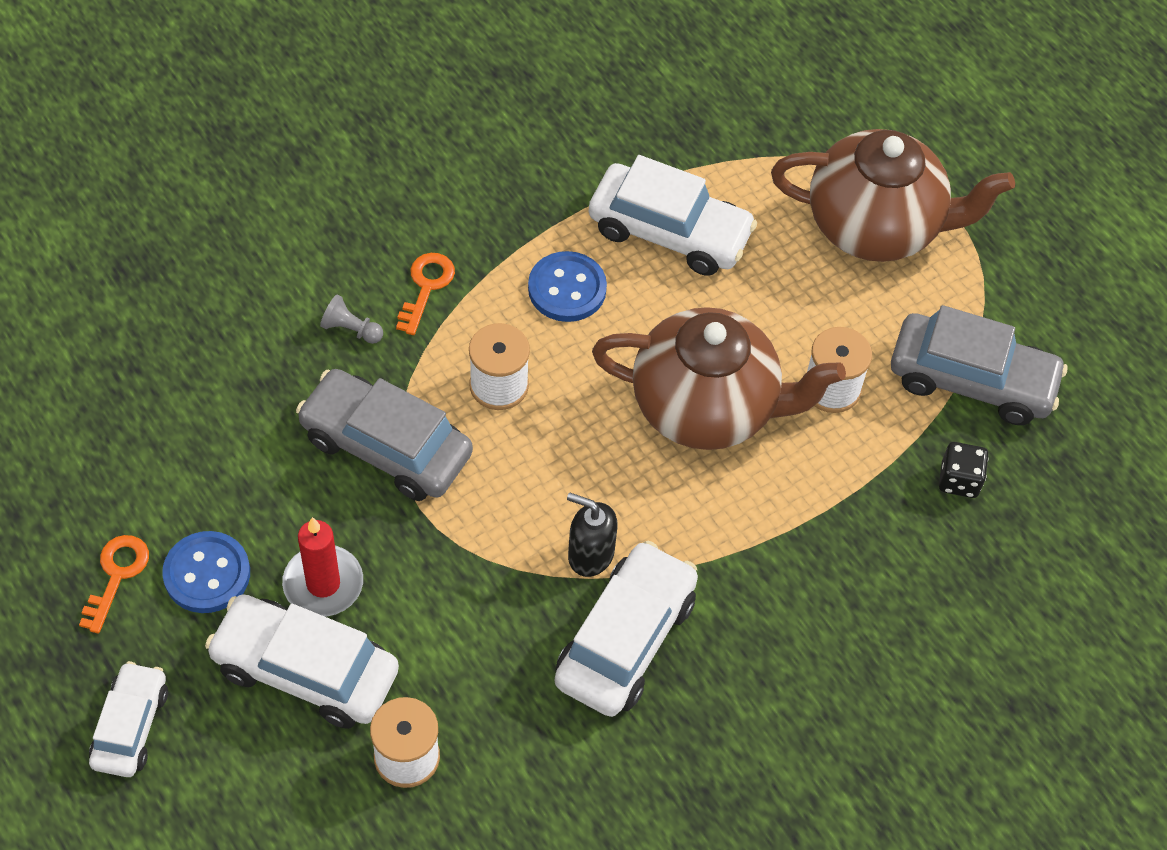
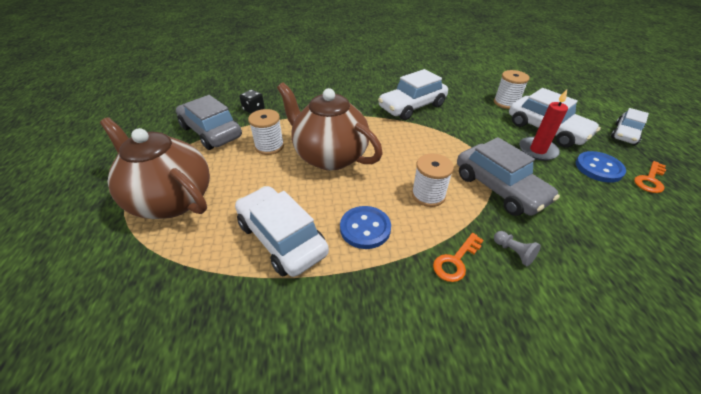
camera: 150 degrees left, 15 degrees down
(590, 554) = (413, 129): black soap dispenser -> none

